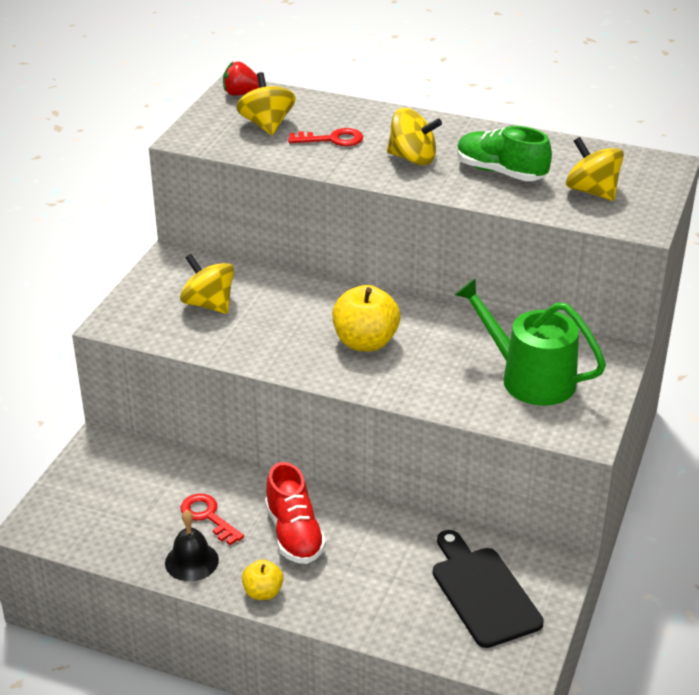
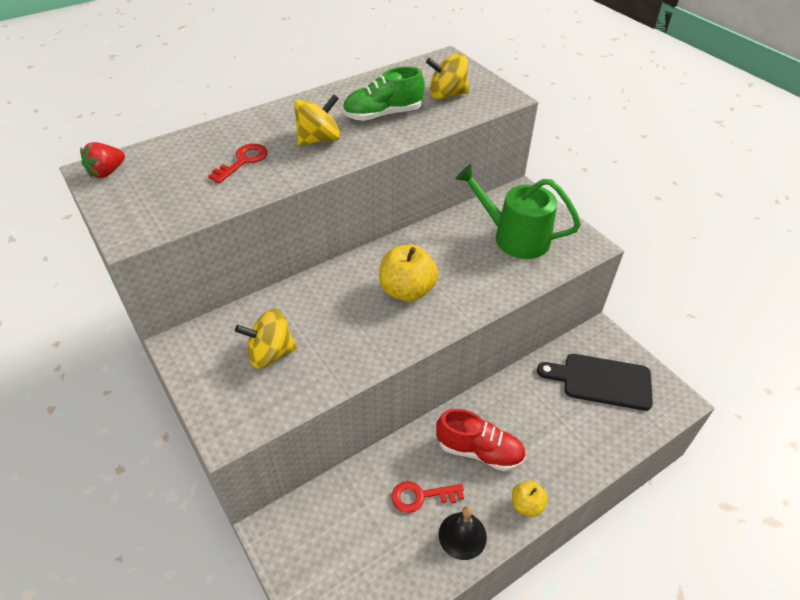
camera: 55 degrees left, 10 degrees up
(267, 125) = (174, 182): yellow spinning top -> none
(529, 378) = (514, 237): green watering can -> green watering can turned 45 degrees clockwise

